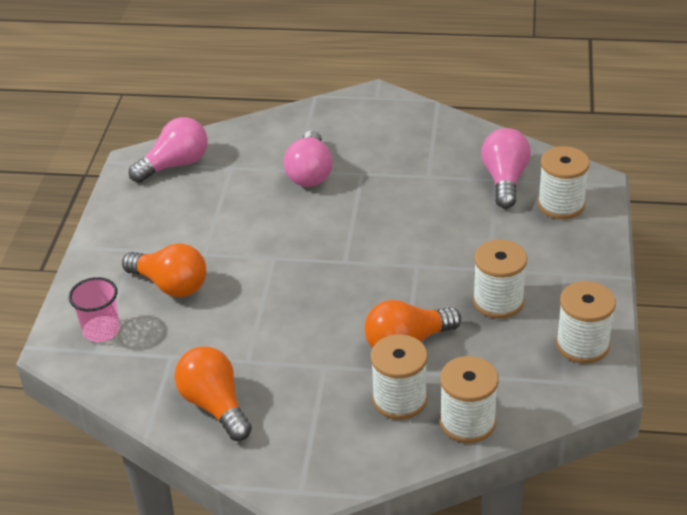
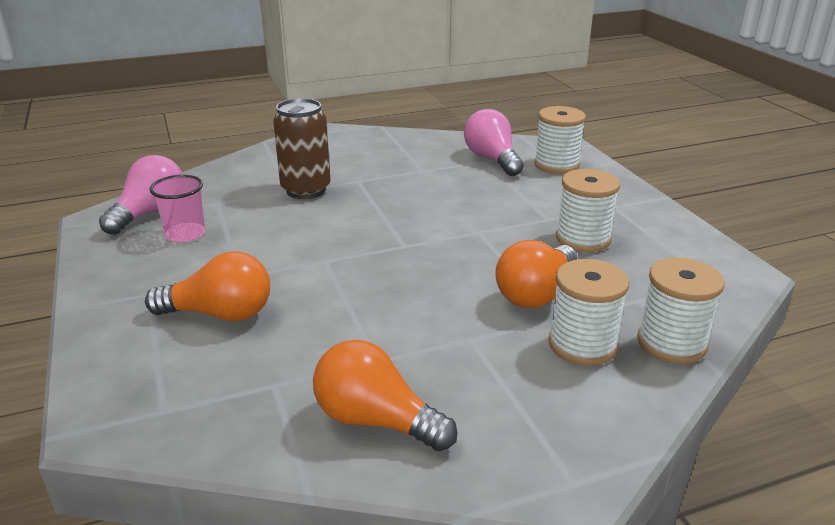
camera: 30 degrees left, 10 degrees down
(101, 330) = (156, 385): pink cup -> pink cup (185, 234)
(310, 173) = (306, 190): pink light bulb -> brown can
(582, 345) = (693, 250): white spool -> none

